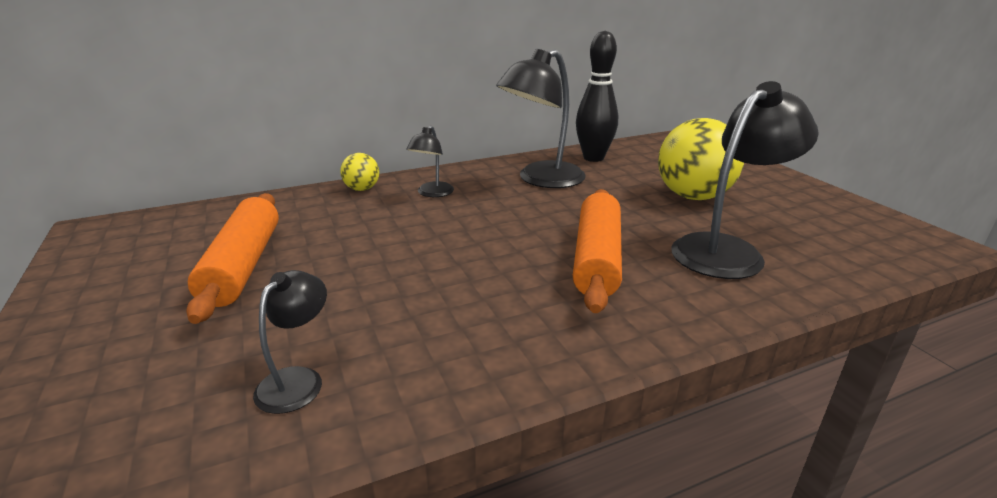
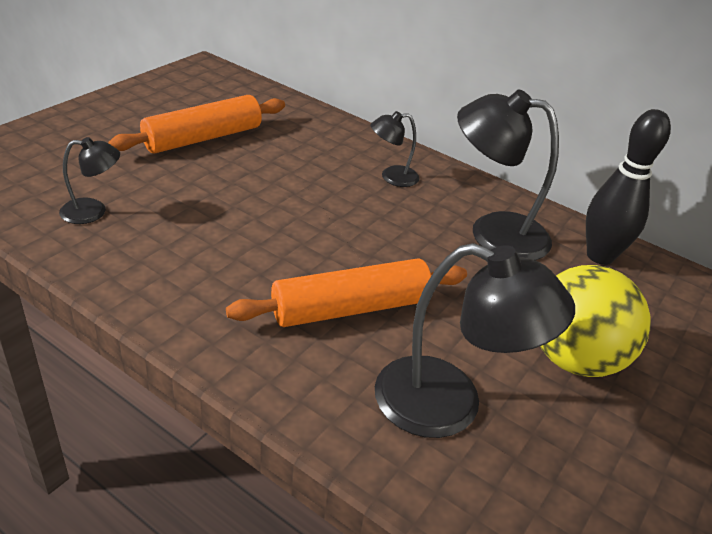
camera: 55 degrees right, 10 degrees up
(362, 189) = (363, 139): yellow ball -> none

